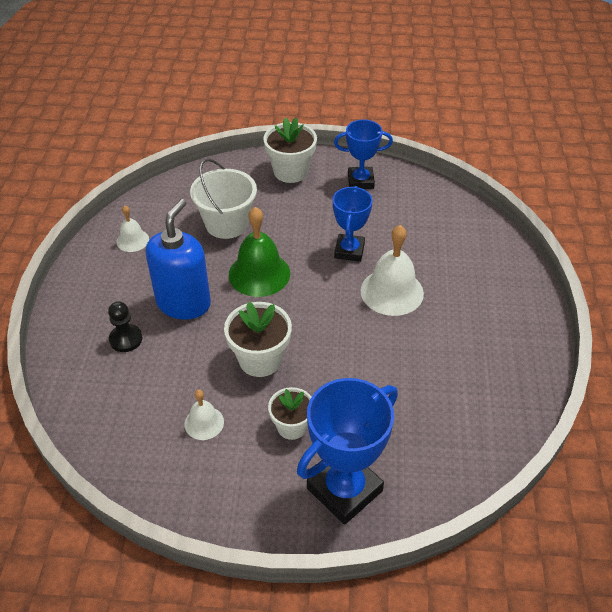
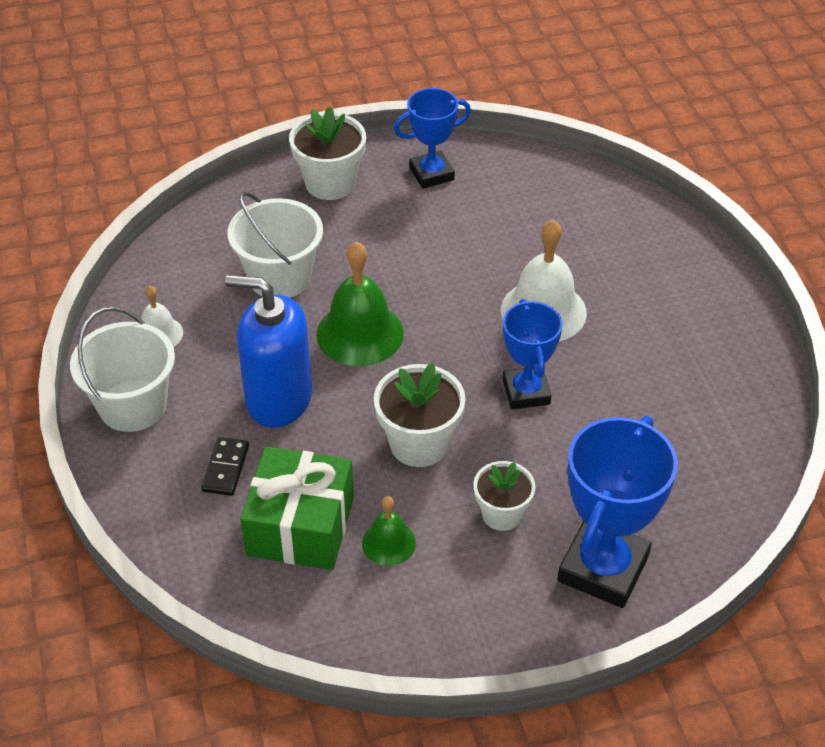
camera: 20 degrees left, 0 degrees up
(91, 281) = (133, 405): none -> white bucket
(126, 339) = (225, 468): black pawn -> black domino
(152, 393) = (300, 526): none -> green gift
(183, 303) = (278, 399): blue soap dispenser -> blue soap dispenser turned 75 degrees counterclockwise
(204, 423) = (388, 543): white bell -> green bell
(349, 251) = (463, 272): blue trophy -> blue trophy (526, 392)

